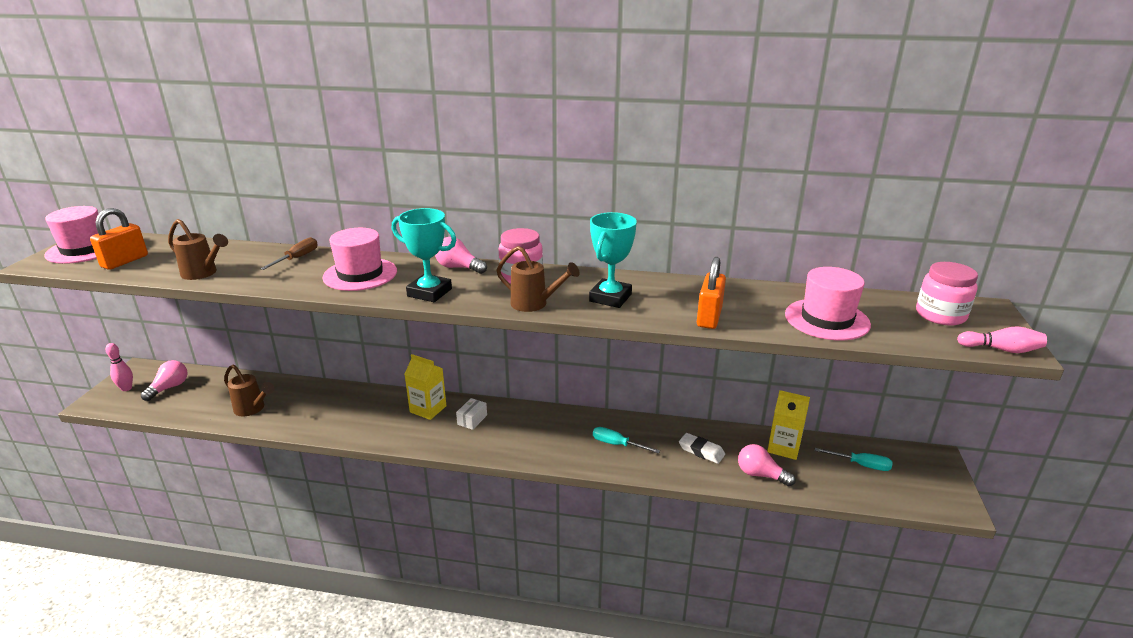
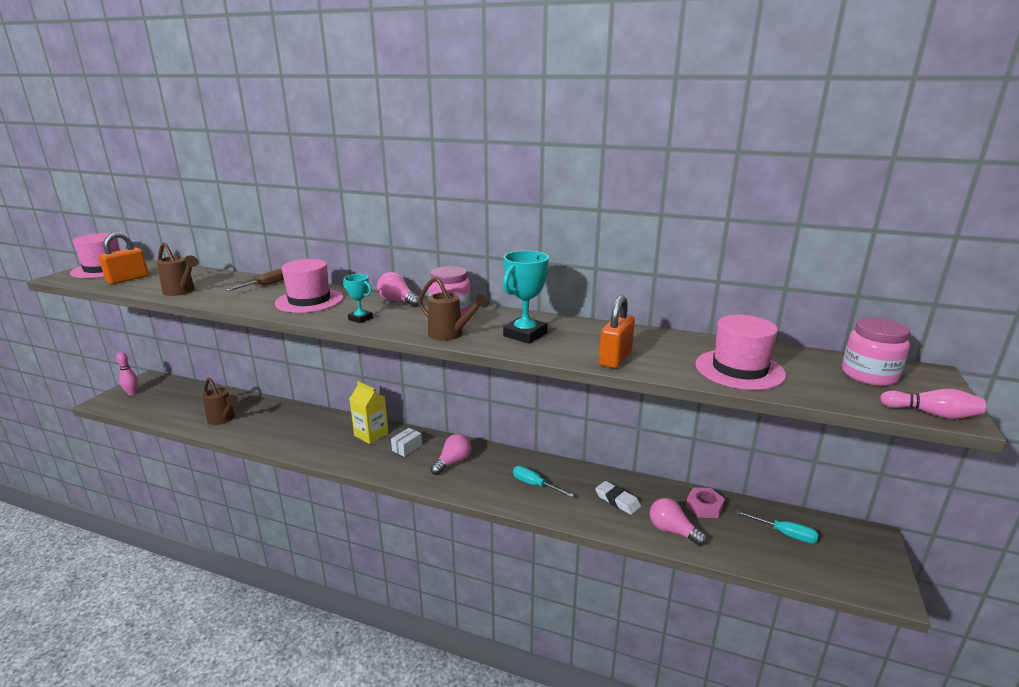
camera: 10 degrees right, 5 degrees down
(169, 388) = (165, 396): pink light bulb -> pink light bulb (453, 462)
(429, 292) = (360, 319): turquoise trophy -> turquoise trophy, size x0.57
(783, 447) = (704, 507): yellow carton -> pink nut

